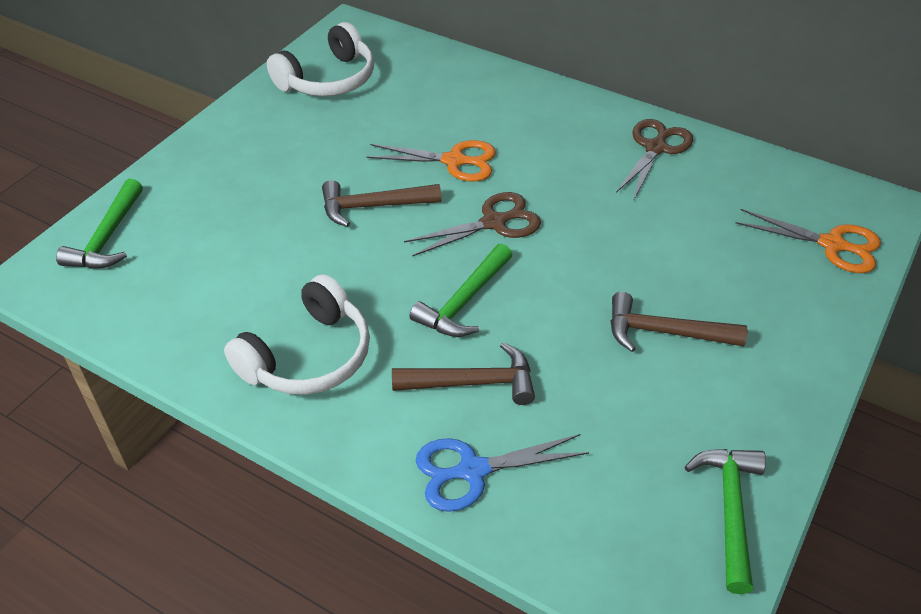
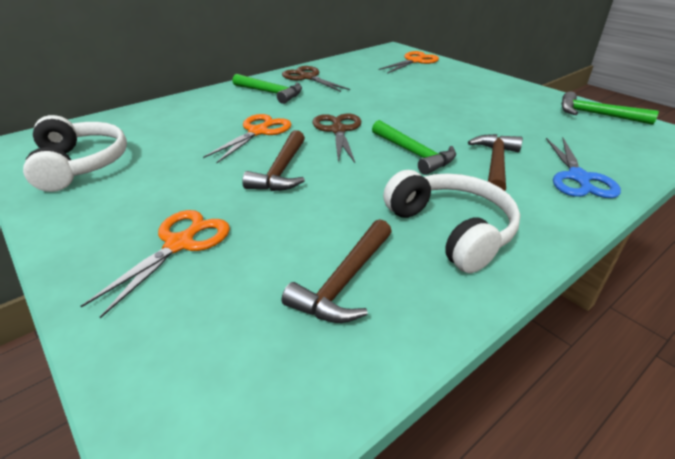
camera: 70 degrees left, 10 degrees down
(108, 238) = (174, 366): green hammer -> green hammer (271, 93)
(232, 188) = (180, 243): none -> orange scissors
(664, 332) = (464, 104): brown hammer -> brown hammer (344, 282)

